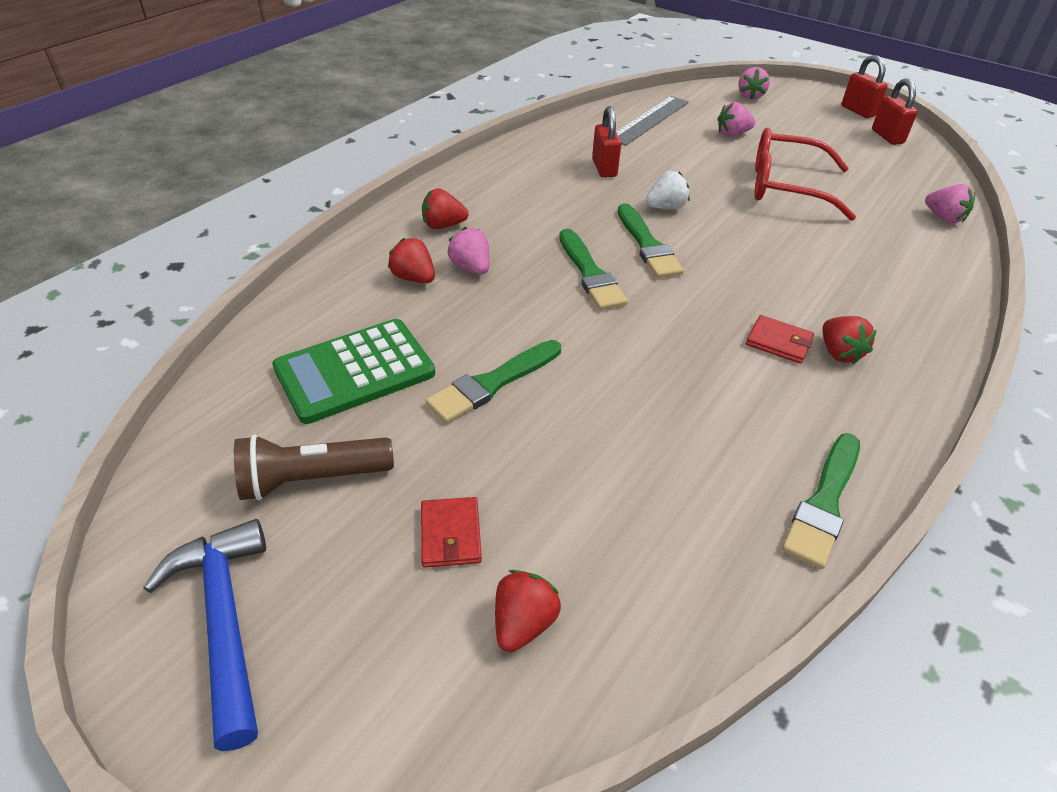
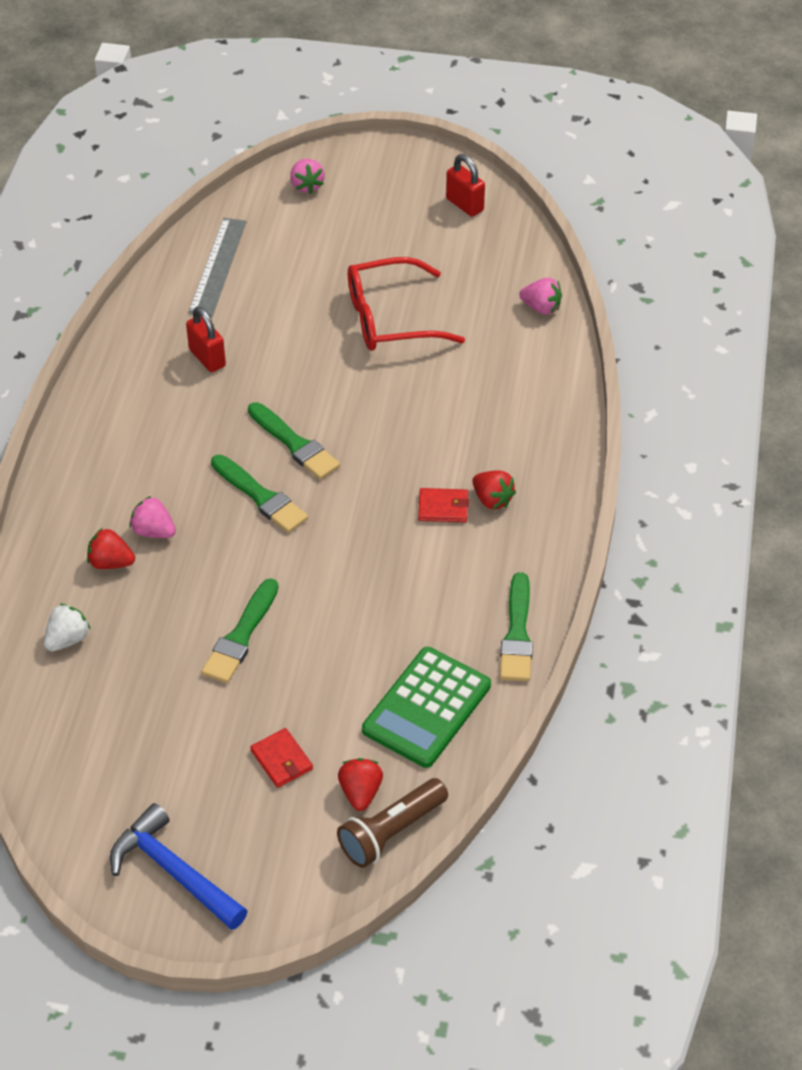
camera: 25 degrees left, 5 degrees up
(312, 479) = (159, 764): brown flashlight -> brown flashlight (391, 832)
(355, 371) = (126, 670): green calculator -> green calculator (427, 708)
(443, 225) = (97, 493): red strawberry -> none
(665, 207) = (290, 390): white strawberry -> white strawberry (68, 639)
(732, 134) = (311, 258): pink strawberry -> none
(858, 111) = (425, 172): red padlock -> none

